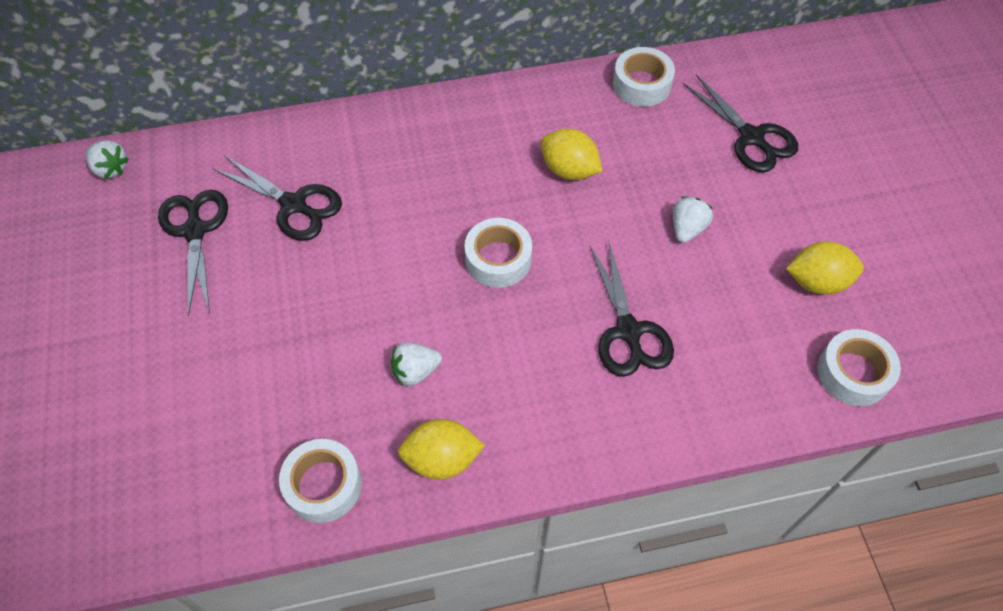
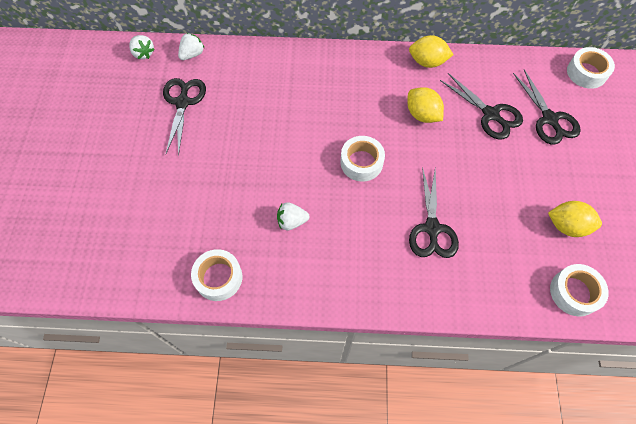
camera: 15 degrees right, 5 degrees up
(294, 205) = (245, 99): black scissors -> black scissors (490, 114)
(442, 459) = (293, 280): yellow lemon -> yellow lemon (427, 62)
(641, 84) = (485, 68): white tape -> white tape (586, 72)
(687, 228) = (489, 170): white strawberry -> white strawberry (192, 54)

